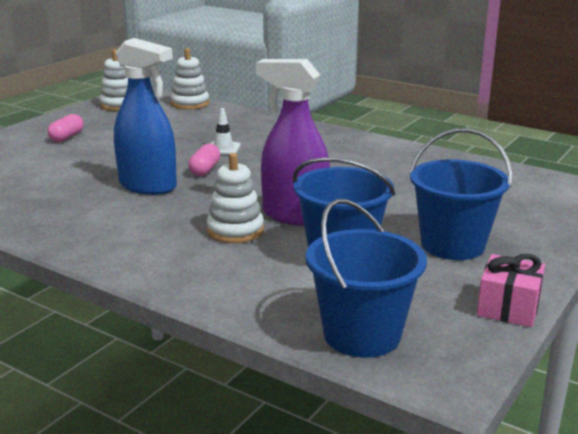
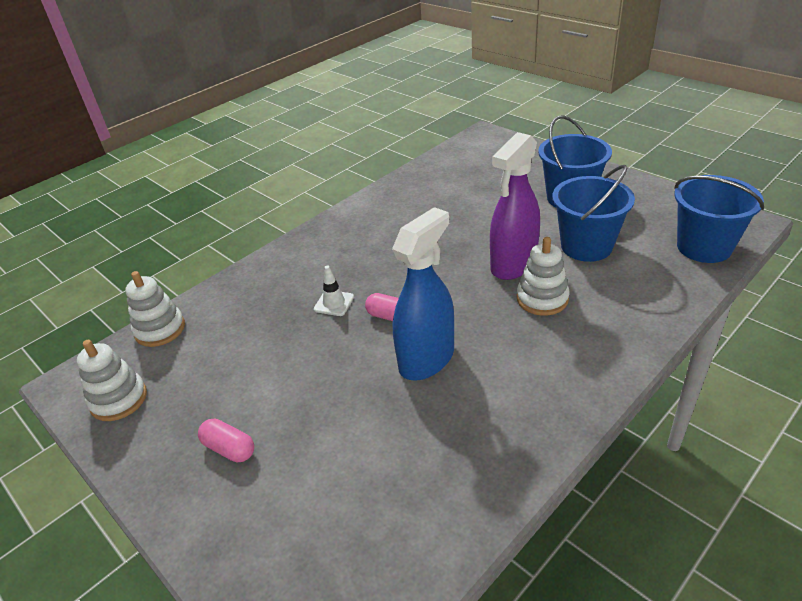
camera: 75 degrees left, 15 degrees up
(508, 307) = (657, 190): pink gift -> none

